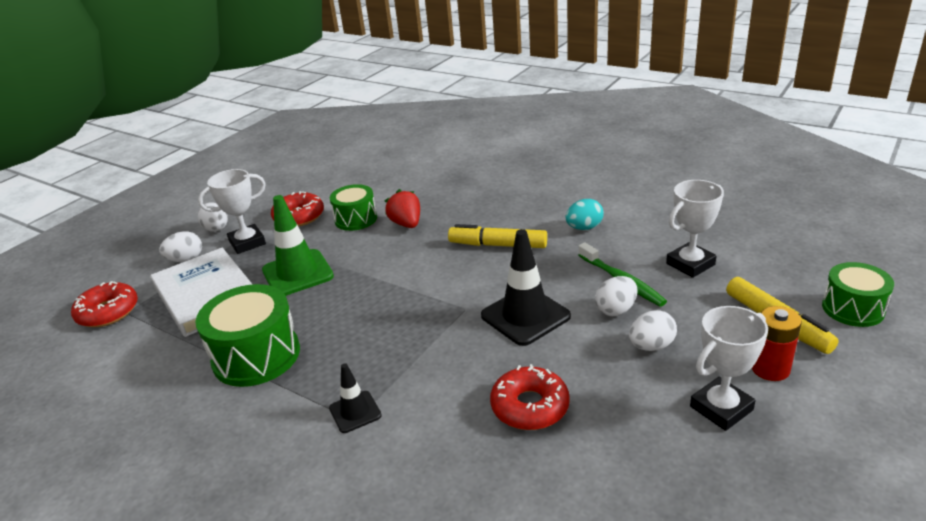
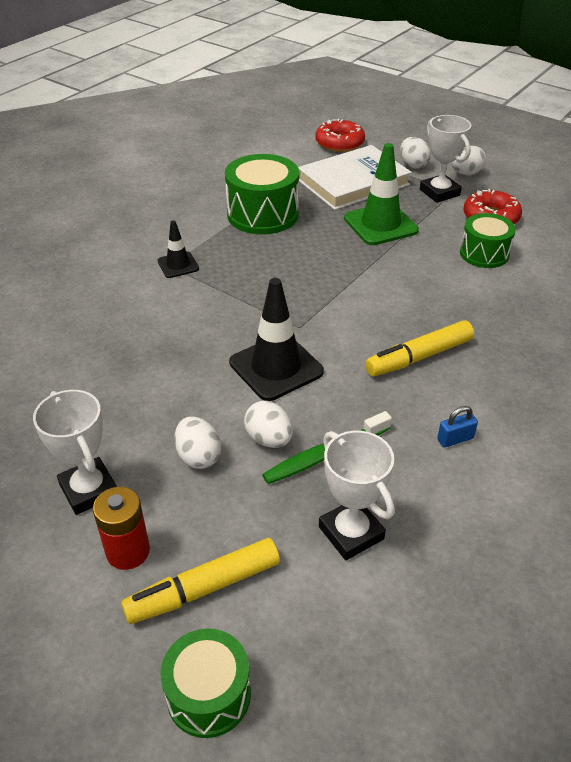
camera: 90 degrees right, 10 degrees up
(406, 224) = (471, 289): red strawberry -> none
(498, 245) = (418, 357): yellow marker -> yellow marker turned 135 degrees counterclockwise
(530, 406) = (145, 358): red donut -> none
(584, 228) = (455, 439): turquoise egg -> blue padlock

